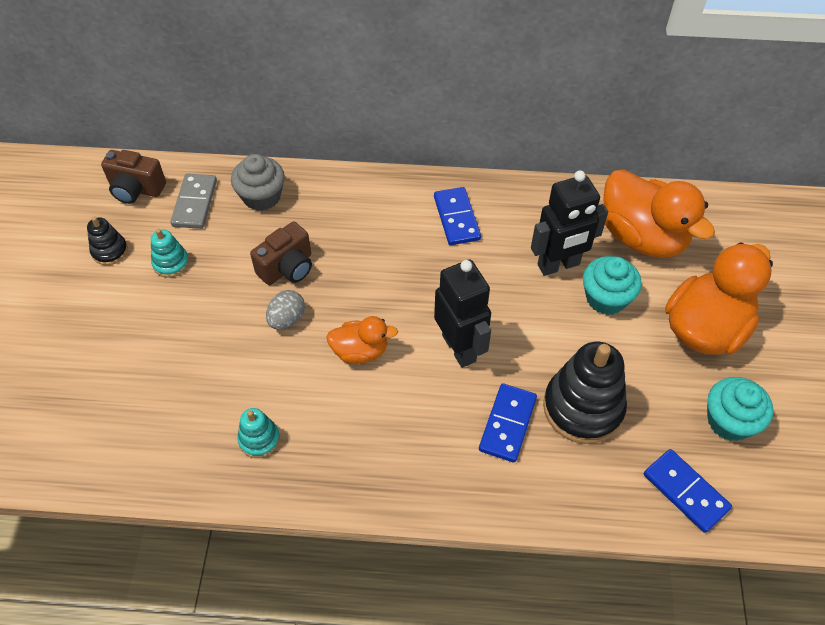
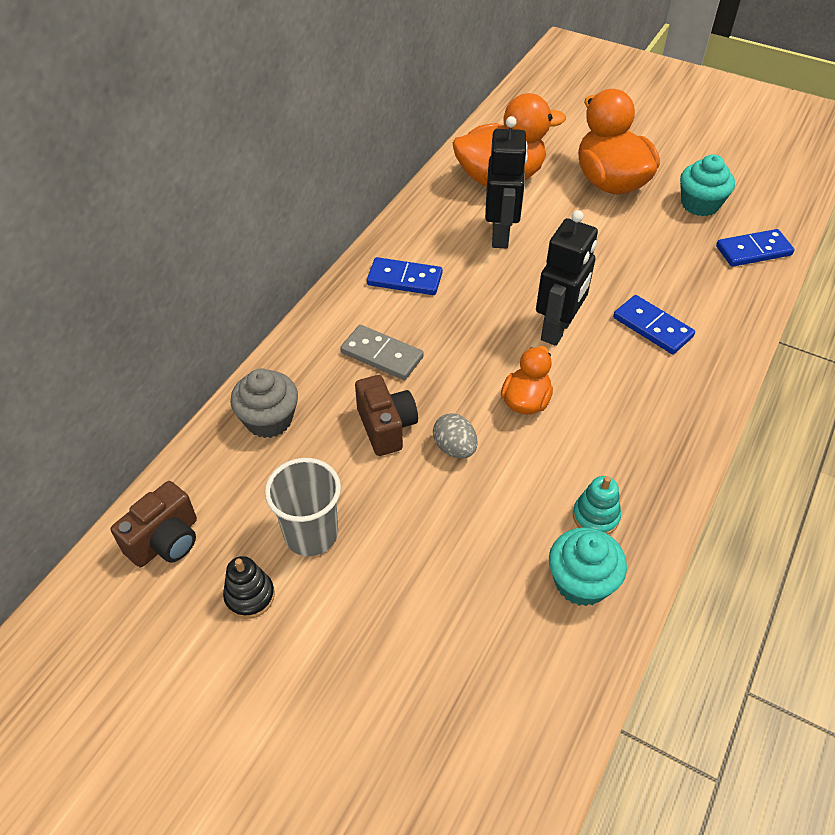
camera: 65 degrees left, 5 degrees down
(171, 263) = (311, 534): turquoise stacking toy -> grey cup
(194, 203) = (233, 485): grey domino -> grey domino (382, 355)
(459, 348) = (557, 329): black robot -> black robot turned 120 degrees clockwise
(583, 408) = (655, 276): black stacking toy -> none
(606, 298) = (552, 222): turquoise cupcake -> turquoise cupcake (581, 582)

